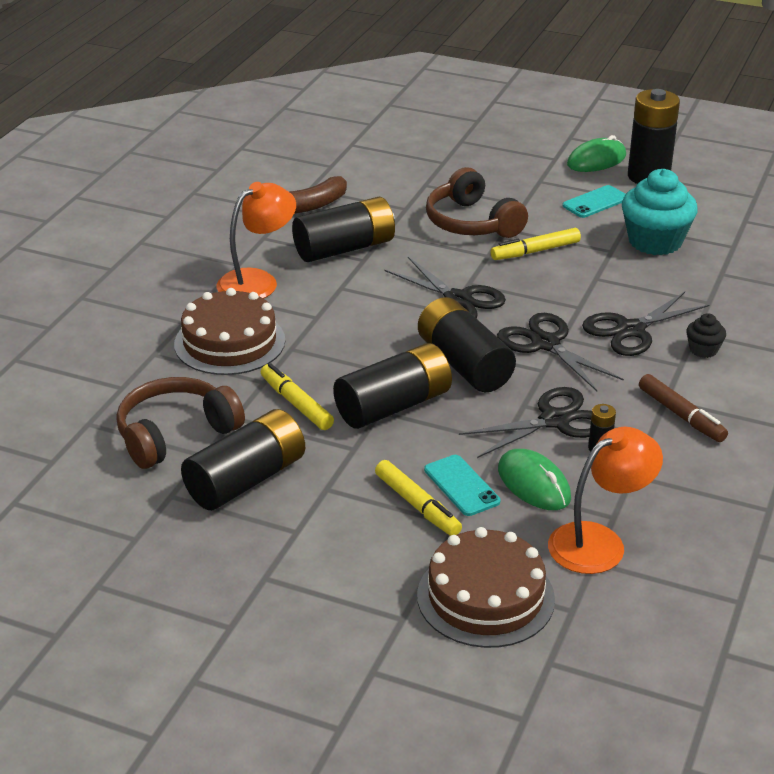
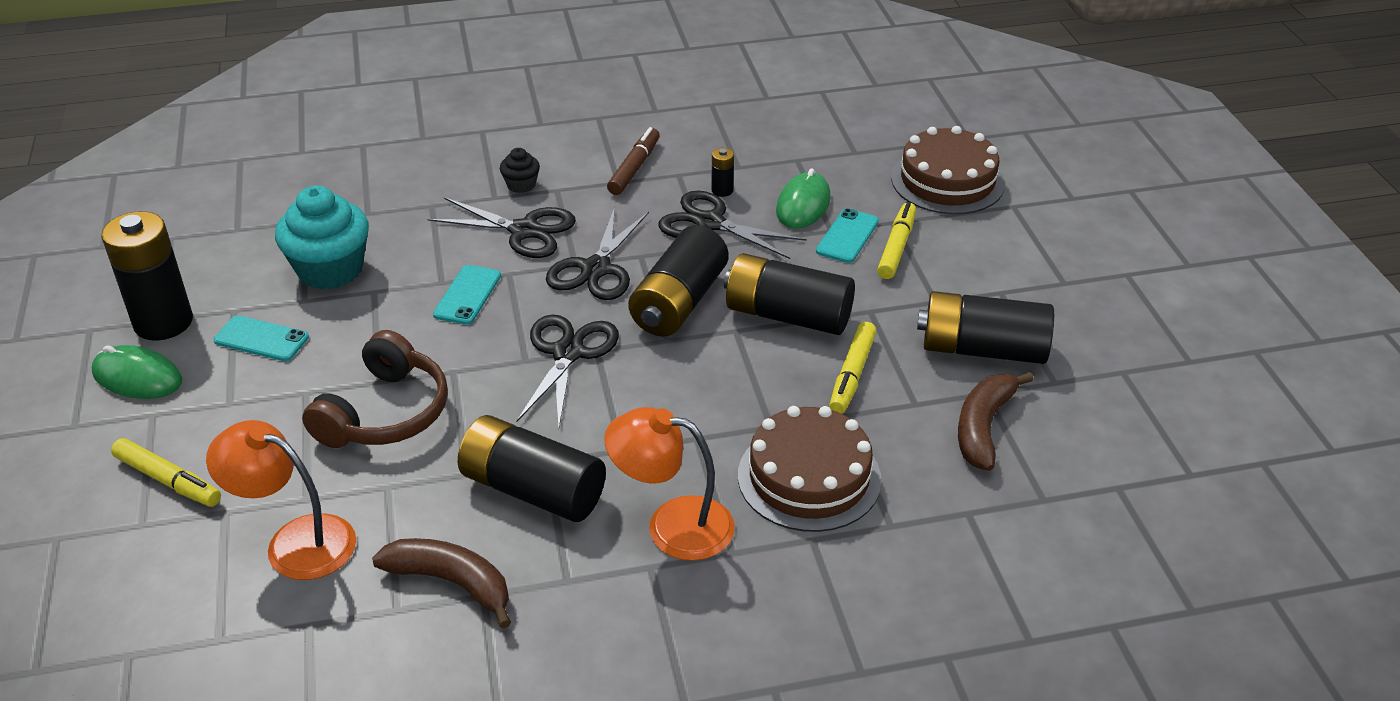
camera: 125 degrees left, 5 degrees up
(176, 434) = (983, 427): brown headphones -> brown banana
(535, 251) = (417, 340): yellow marker -> yellow marker (168, 480)
(568, 283) = (467, 295): none -> turquoise phone
(599, 542) = (832, 156): orange lamp -> orange lamp (295, 541)

